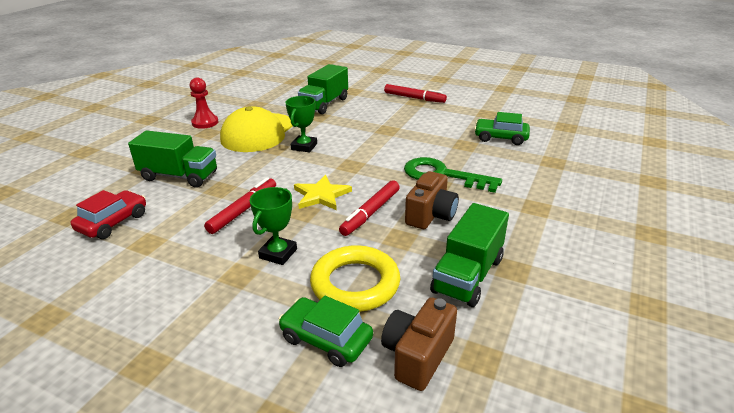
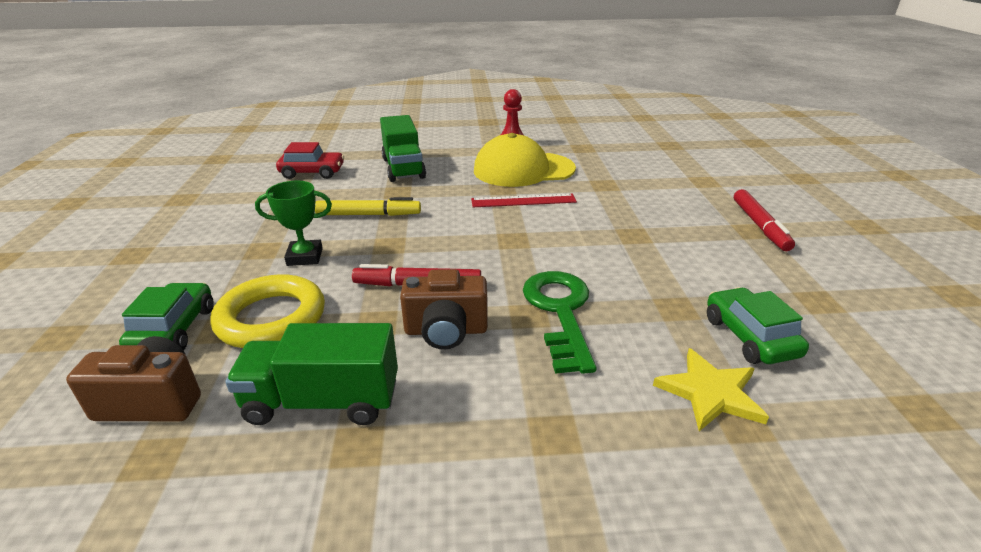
camera: 60 degrees right, 0 degrees up
(243, 210) = (368, 215): red marker -> yellow marker
(304, 147) = (523, 201): green trophy -> red ruler
(321, 195) = (430, 243): yellow star -> yellow star (710, 392)
(324, 104) = (640, 178): green truck -> none

